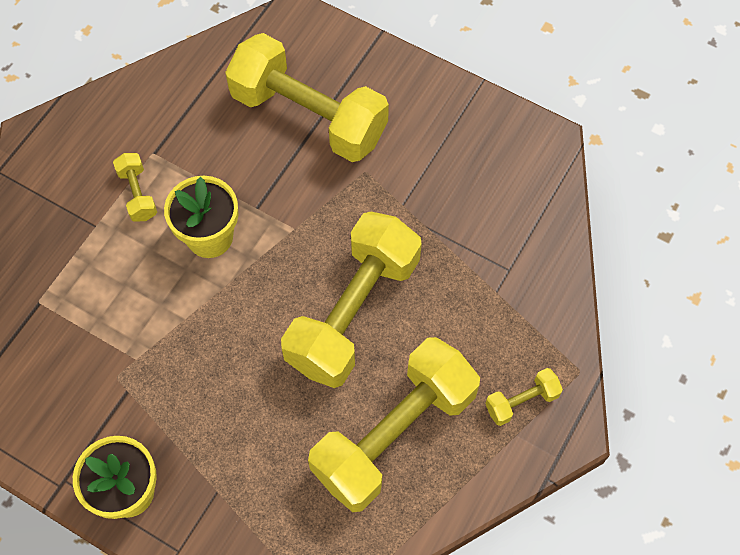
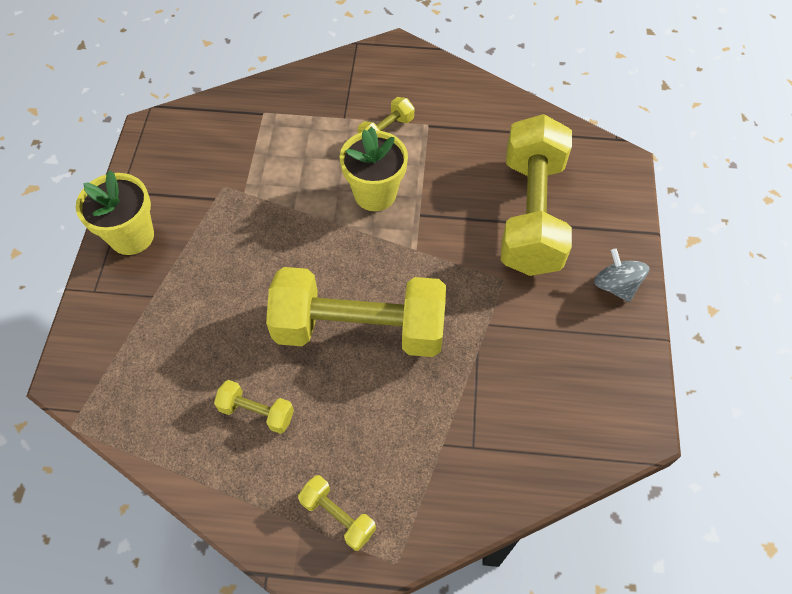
camera: 65 degrees right, 5 degrees down
(394, 434) = (256, 412): yellow dumbbell -> yellow dumbbell, size x0.42
(416, 89) = (615, 286): none -> grey spinning top

